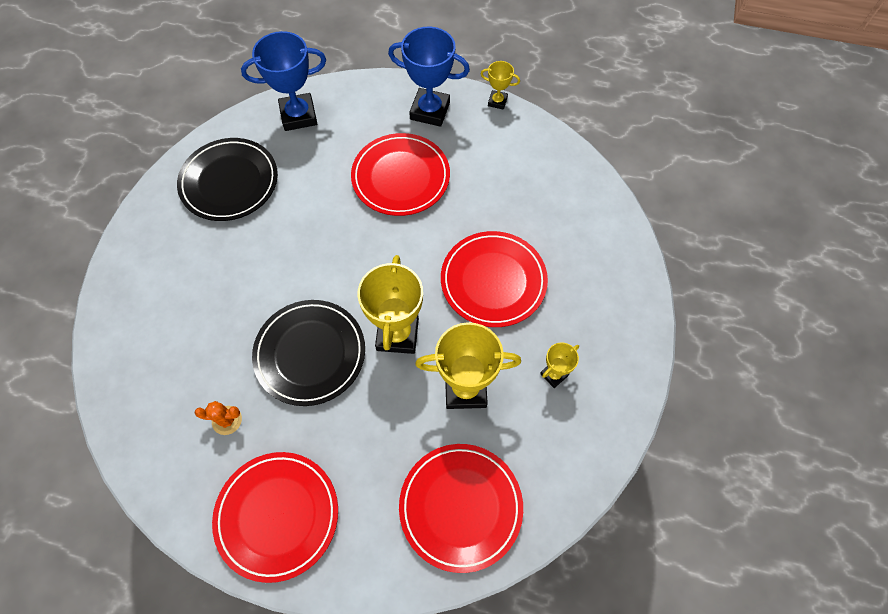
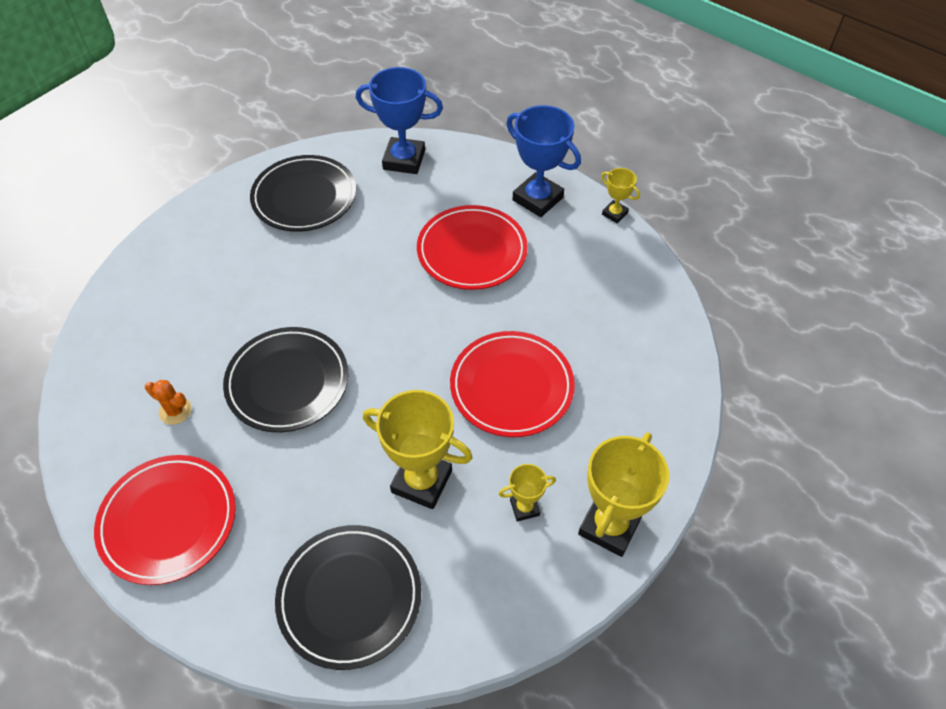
camera: 25 degrees right, 10 degrees down
(397, 334) = (383, 399): yellow trophy -> yellow trophy (609, 526)
(460, 507) = (349, 597): red plate -> black plate

